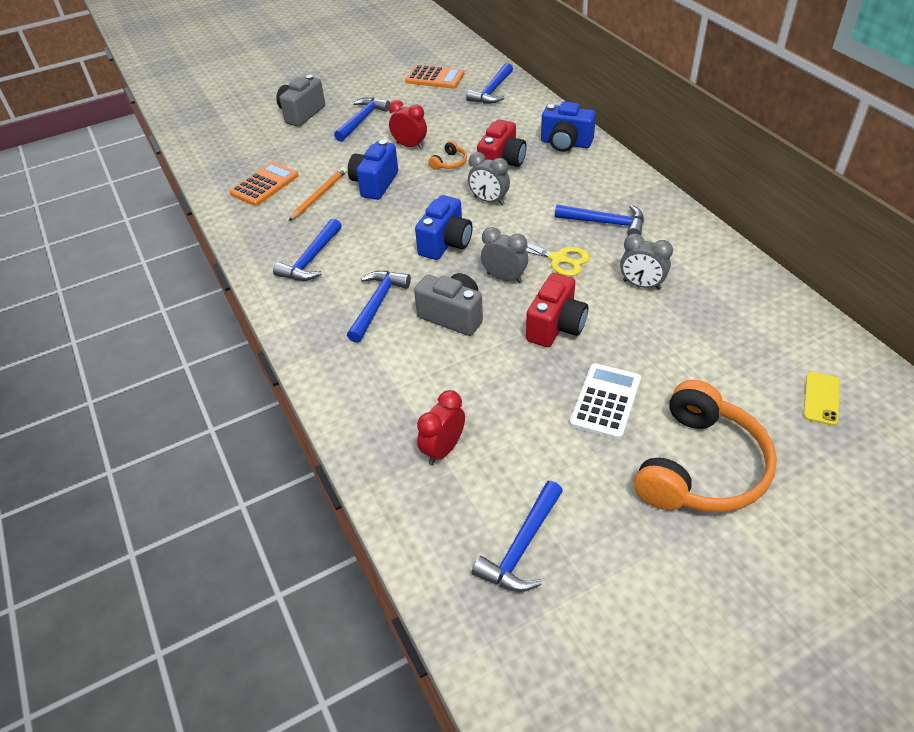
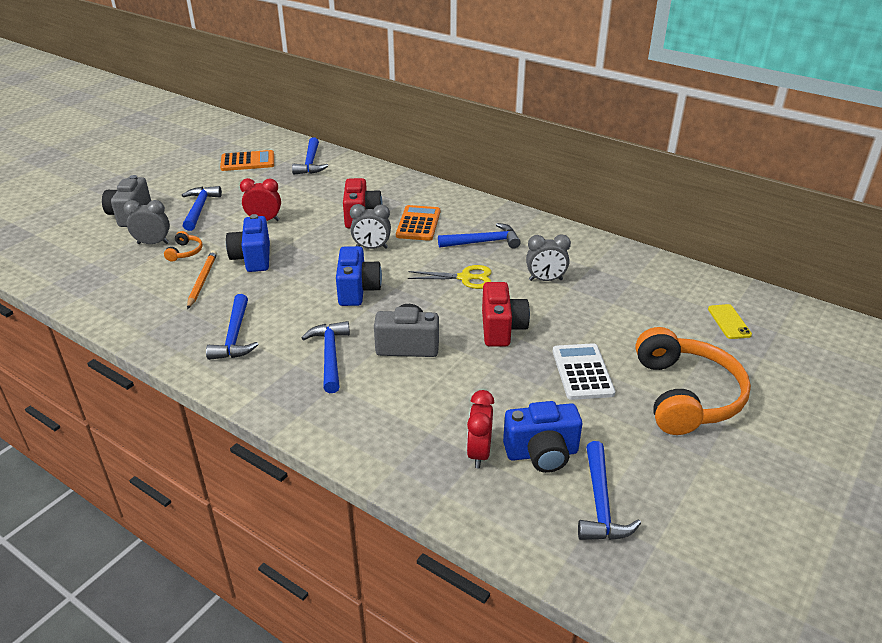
camera: 30 degrees left, 10 degrees down
(264, 184) = (135, 284): orange calculator -> orange calculator (418, 224)
(449, 162) = (313, 226): orange headphones -> orange headphones (185, 252)
(504, 277) = (430, 304): grey clock -> grey clock (153, 243)
(565, 143) = (406, 190): blue camera -> blue camera (541, 453)

